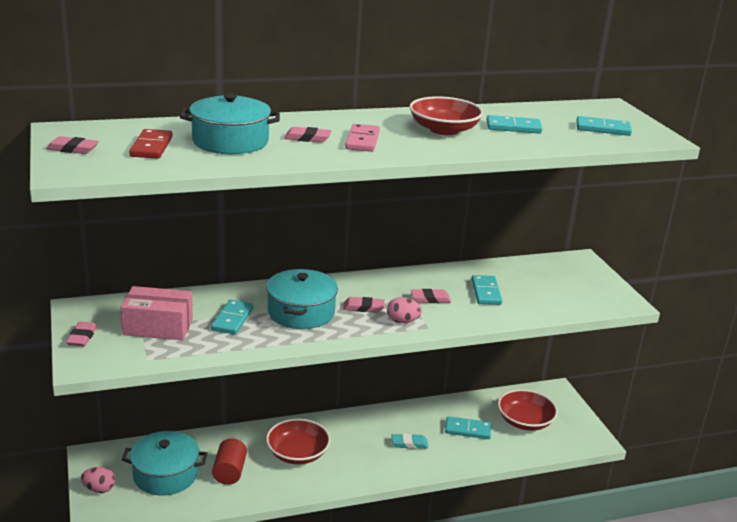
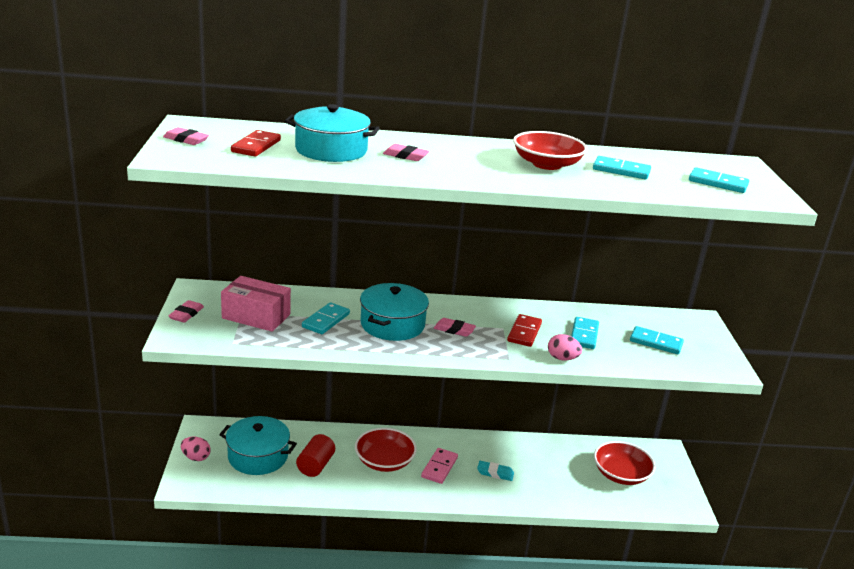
camera: 15 degrees right, 0 degrees up
(362, 140) = (457, 164): pink domino -> pink domino (439, 467)
(402, 321) = (486, 349): pink egg -> pink egg (562, 358)
(430, 299) = (524, 332): pink eraser -> red domino
(468, 430) = (559, 471): turquoise domino -> turquoise domino (656, 342)

